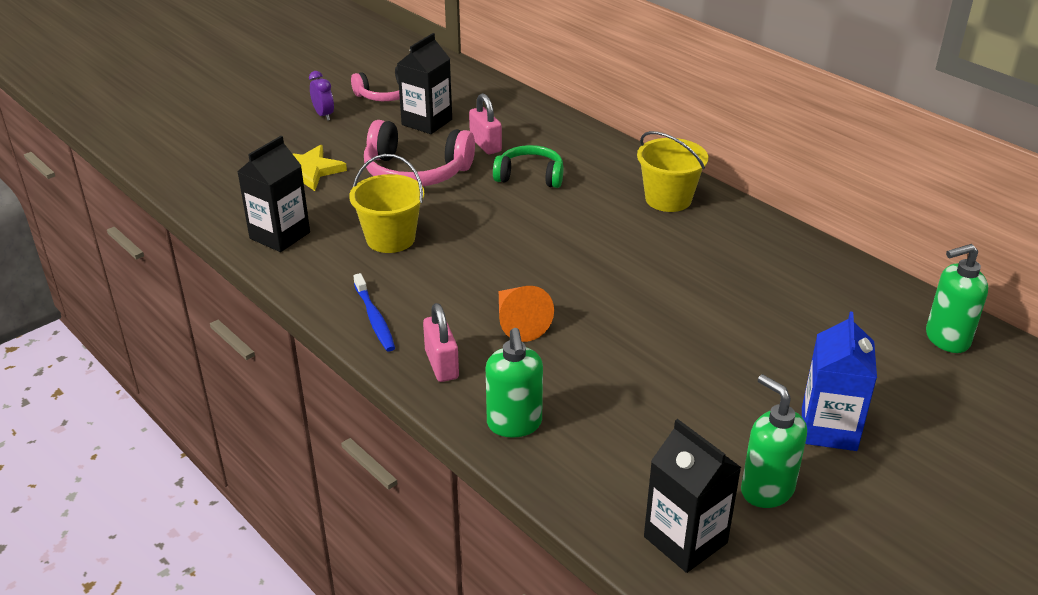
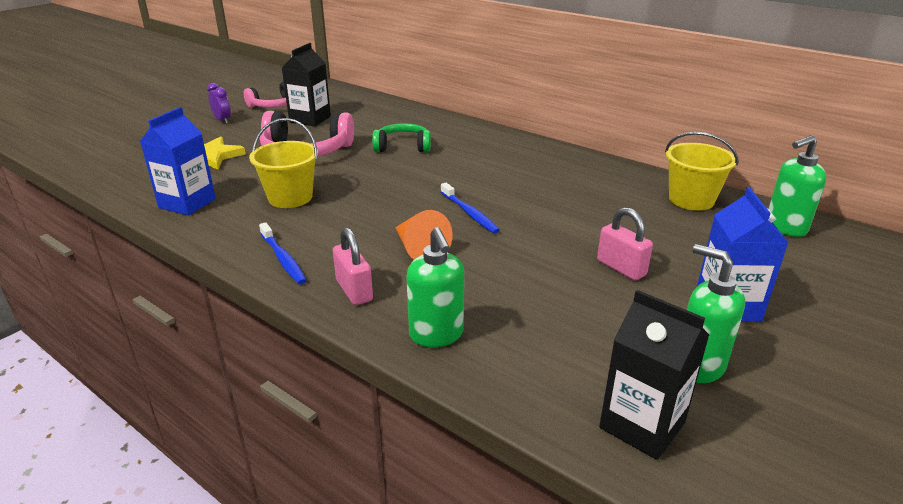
camera: 10 degrees left, 5 degrees down
(280, 235) = (187, 203): black carton -> blue carton
(485, 145) = (361, 130): pink padlock -> pink padlock (621, 268)
(585, 280) = (469, 213): none -> blue toothbrush
(668, 199) = (519, 153): yellow bucket -> yellow bucket (691, 200)

